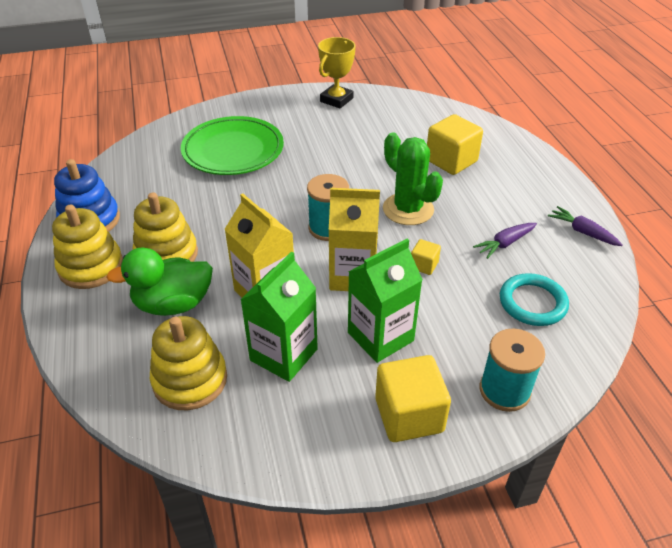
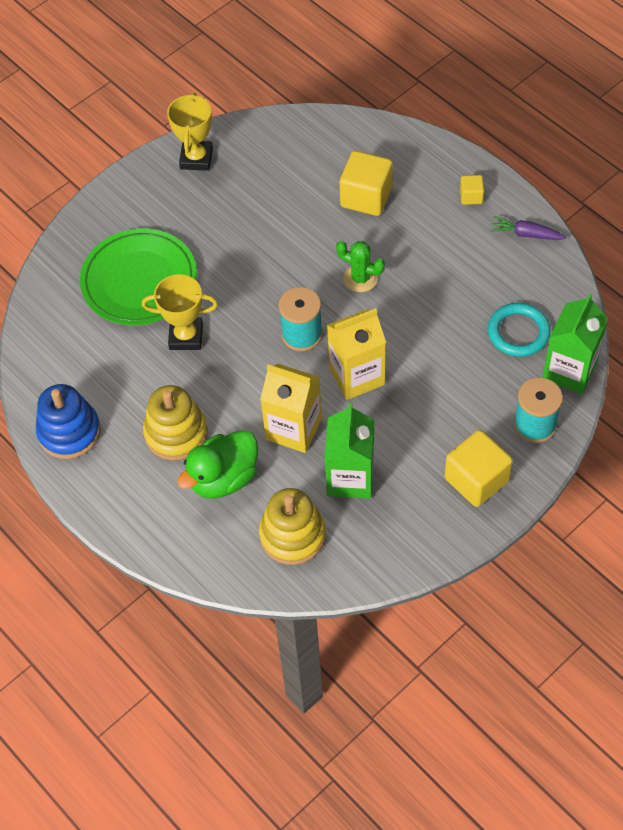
camera: 25 degrees left, 15 degrees up
(91, 267) = (117, 479): yellow stacking toy -> none
(235, 195) = (186, 336): none -> yellow trophy
(380, 337) = (416, 424): green carton -> green carton (569, 370)
(408, 209) = (360, 278): green cactus -> green cactus, size x0.65
(424, 265) = (410, 336): yellow cube -> yellow cube (471, 196)
(505, 243) = (466, 279): purple carrot -> none

